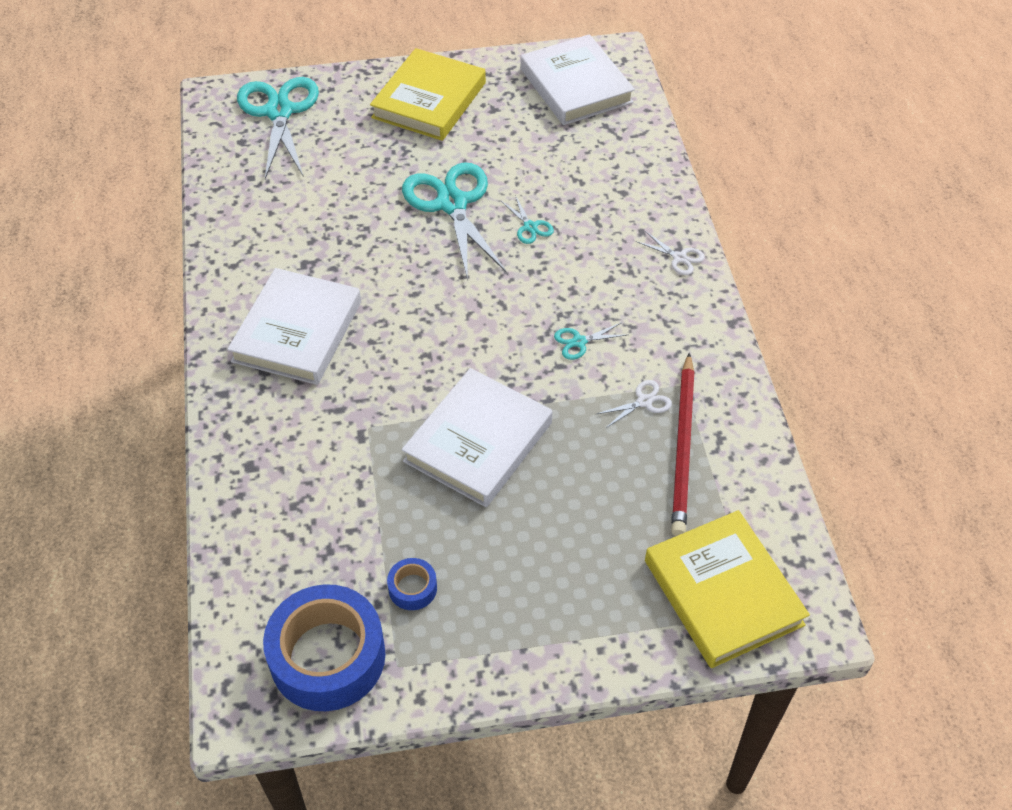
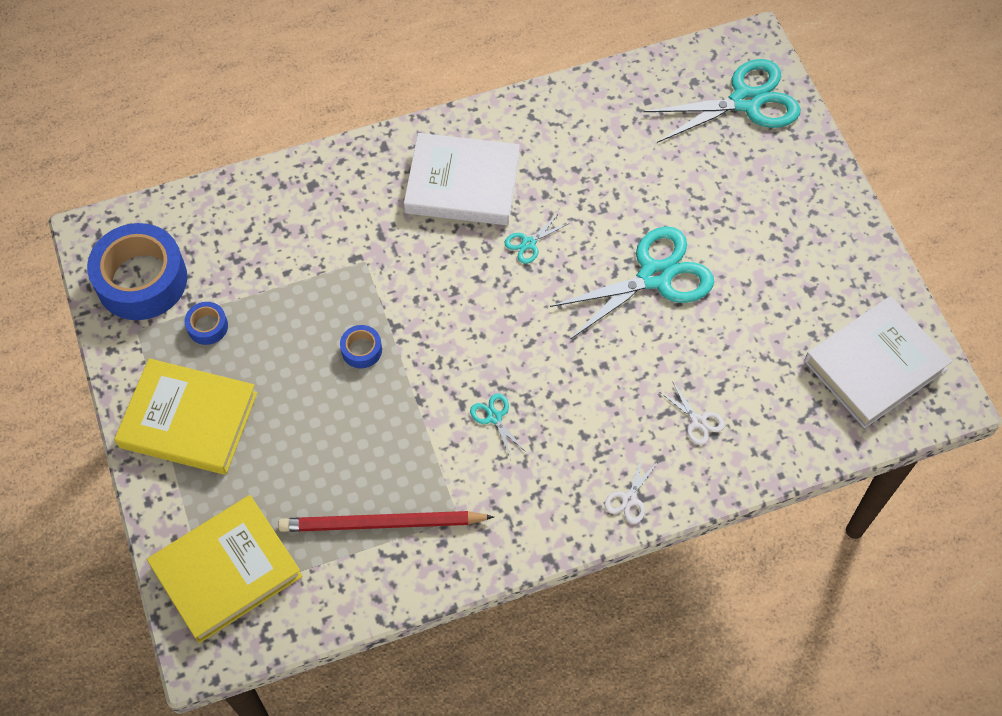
camera: 80 degrees right, 10 degrees up
(429, 100) = (805, 227): yellow book -> yellow book (188, 420)
(478, 442) = (361, 350): white book -> blue tape
(530, 227) = (639, 351): turquoise scissors -> turquoise scissors (528, 243)
(644, 402) = (430, 484): white scissors -> white scissors (698, 421)

